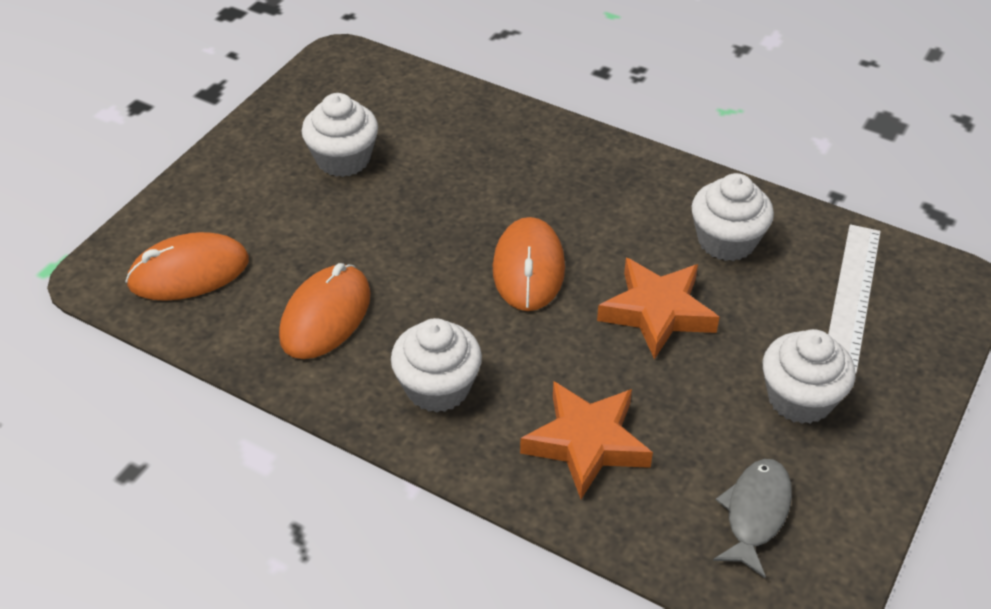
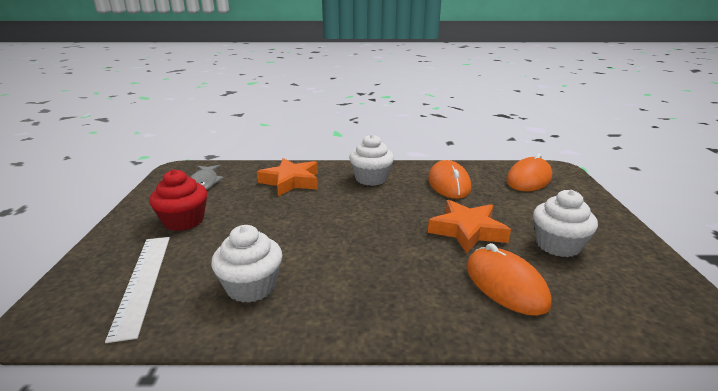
camera: 150 degrees right, 20 degrees down
(528, 268) = (375, 228): orange mouse -> orange mouse (505, 285)
(657, 312) = (283, 232): orange star -> orange star (467, 231)
(800, 398) = (184, 221): white cupcake -> red cupcake

